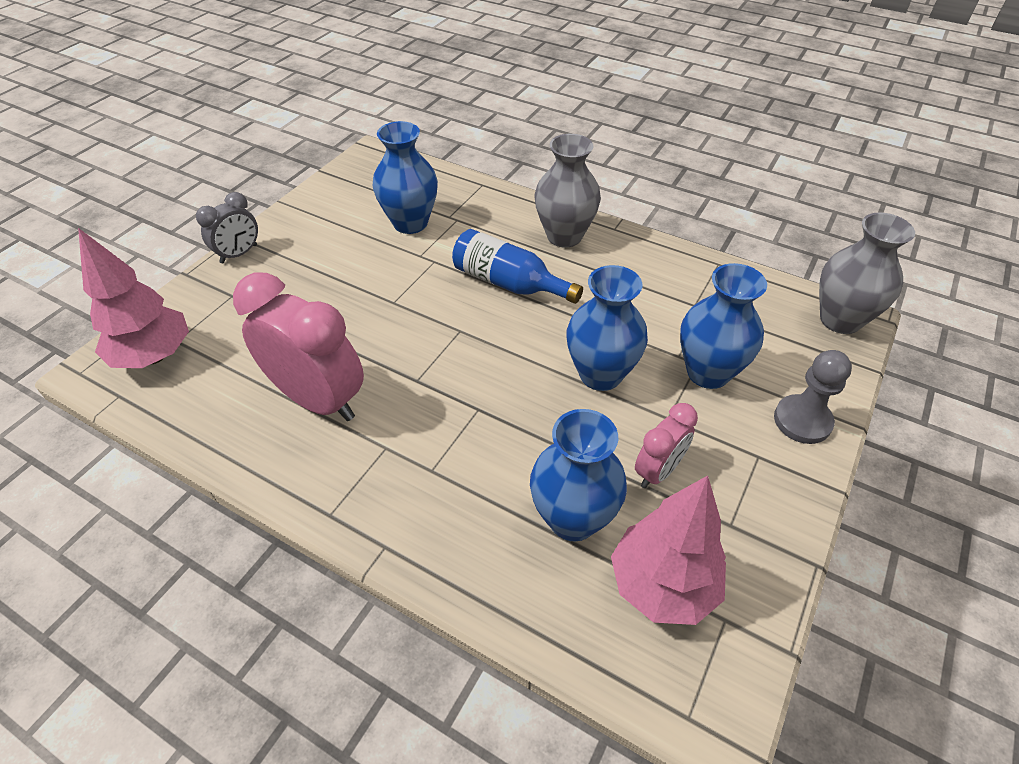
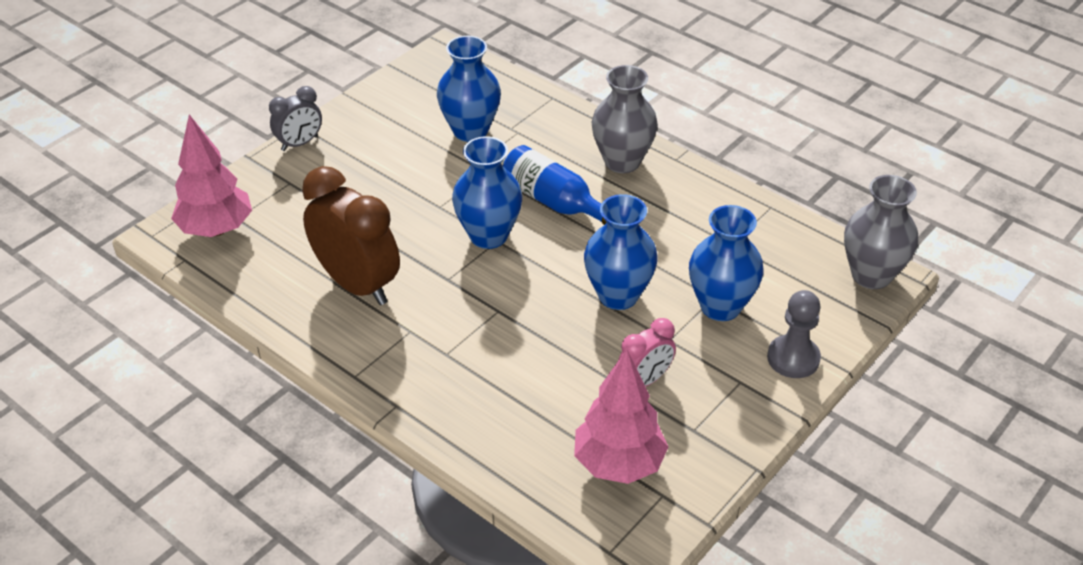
camera: 10 degrees right, 5 degrees down
(318, 400) = (357, 284): pink clock -> brown clock
(573, 518) = (558, 406): blue vase -> blue vase (488, 236)

